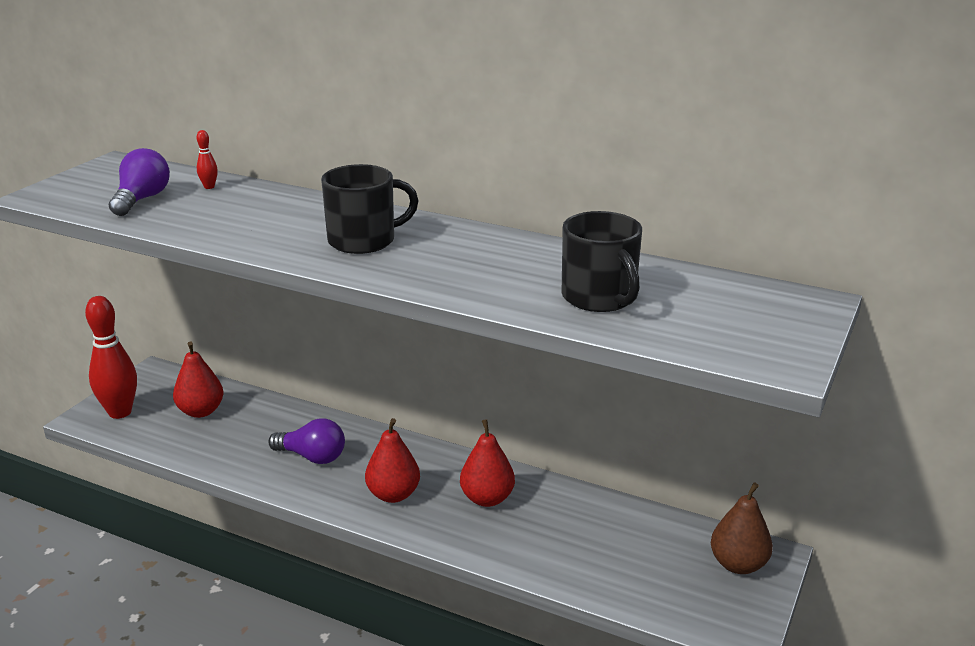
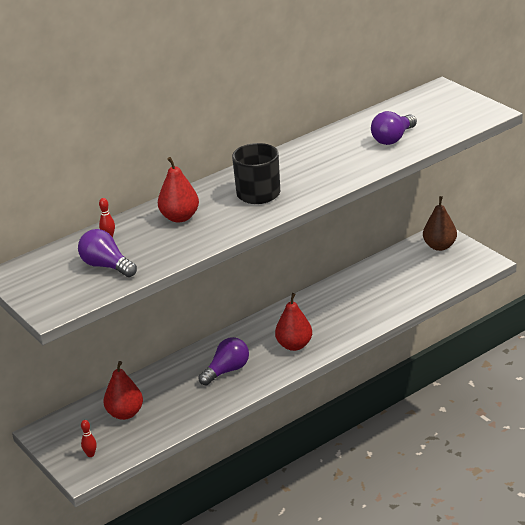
camera: 60 degrees left, 5 degrees up
(120, 412) = (90, 454): red bowling pin -> red bowling pin, size x0.41
(487, 498) = (325, 311): red pear -> red pear (180, 217)
(600, 298) = (393, 139): black mug -> purple light bulb

